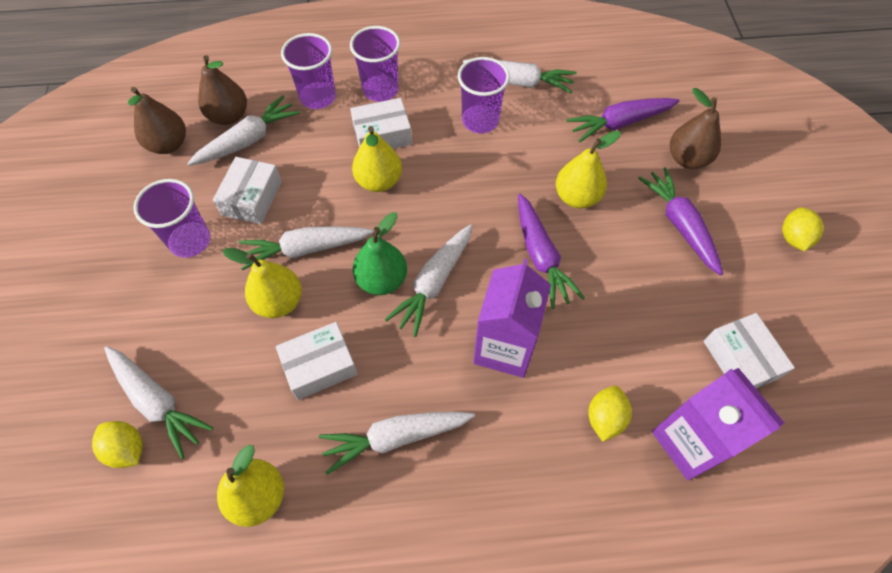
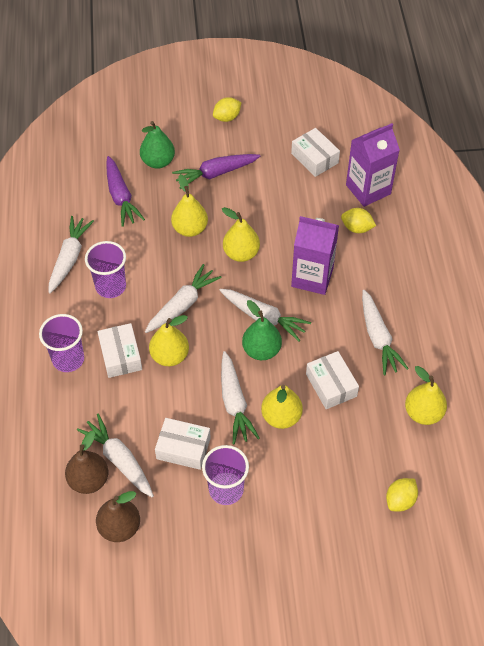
camera: 90 degrees left, 5 degrees down
(157, 402) = (364, 487): white carrot -> white carrot (182, 305)
(318, 97) = (72, 408): purple cup -> none
(541, 256) = (241, 253): purple carrot -> yellow pear
(687, 159) = (158, 162): brown pear -> green pear
(740, 359) = (314, 158): white box -> white box turned 75 degrees clockwise
(793, 238) = (227, 117): yellow lemon -> yellow lemon turned 45 degrees counterclockwise

